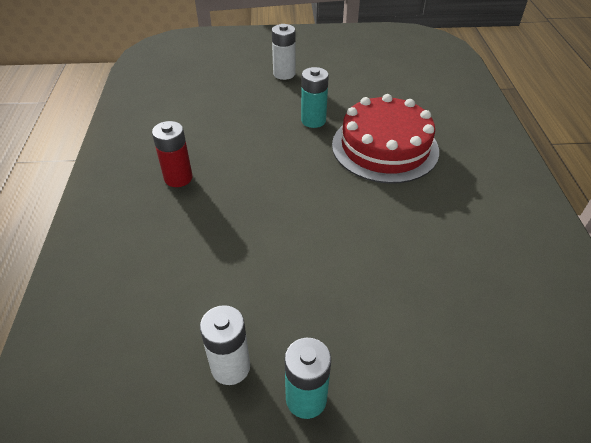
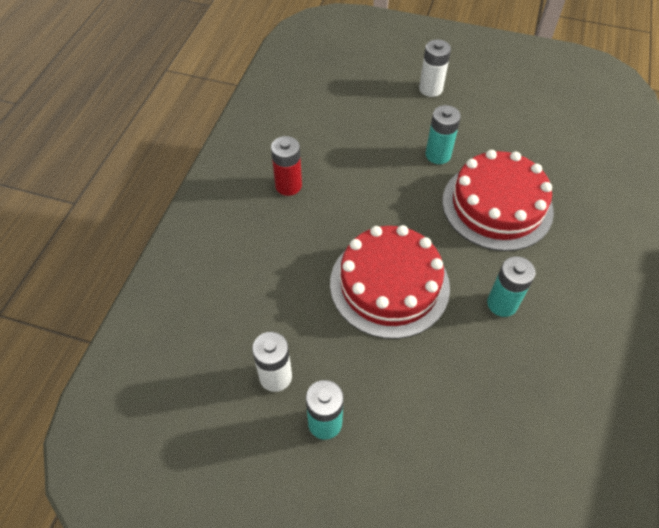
camera: 20 degrees right, 10 degrees up
(316, 238) = (389, 284): none -> red cake
(430, 225) = (502, 304): none -> turquoise battery

